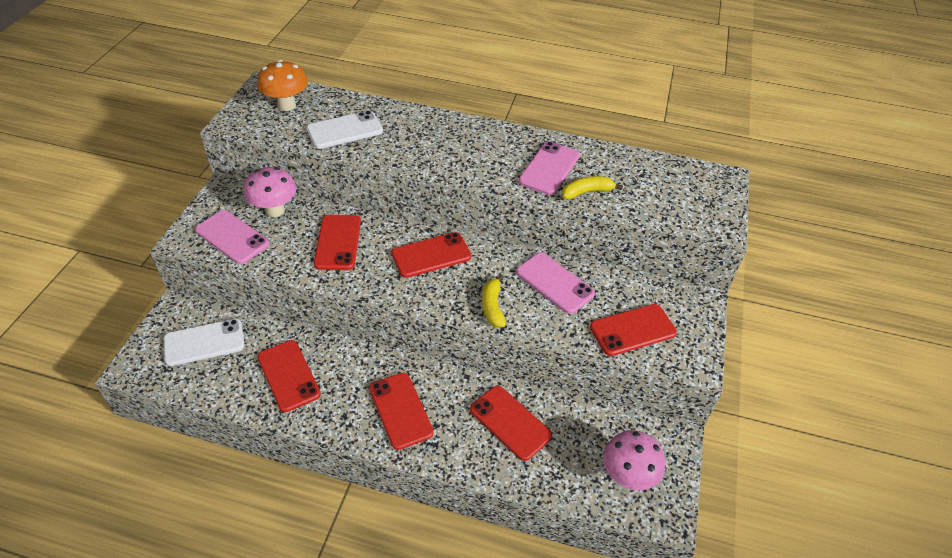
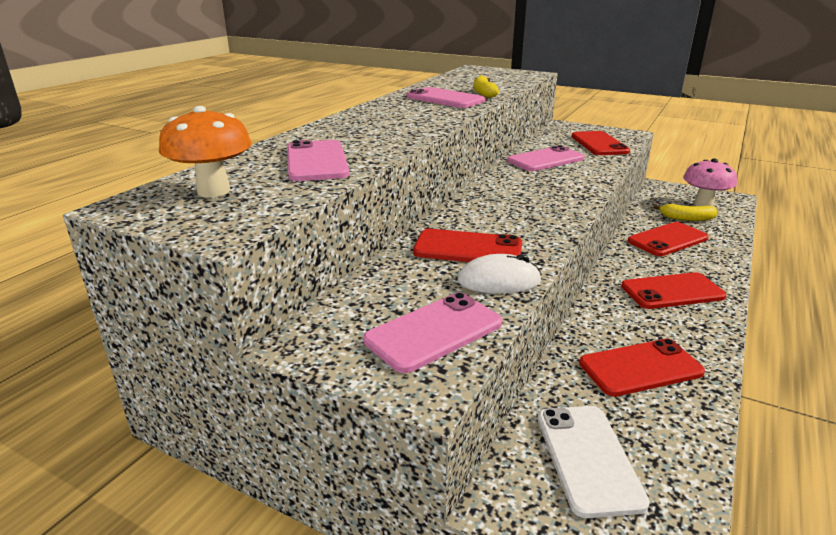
camera: 75 degrees left, 20 degrees down
(275, 210) = (381, 292): pink mushroom -> none
(292, 260) = (499, 281): none -> white mouse
(345, 130) = (317, 161): white phone -> pink phone
(431, 255) = (501, 201): red phone -> none
(492, 306) = (578, 183): yellow banana -> yellow banana (686, 218)

